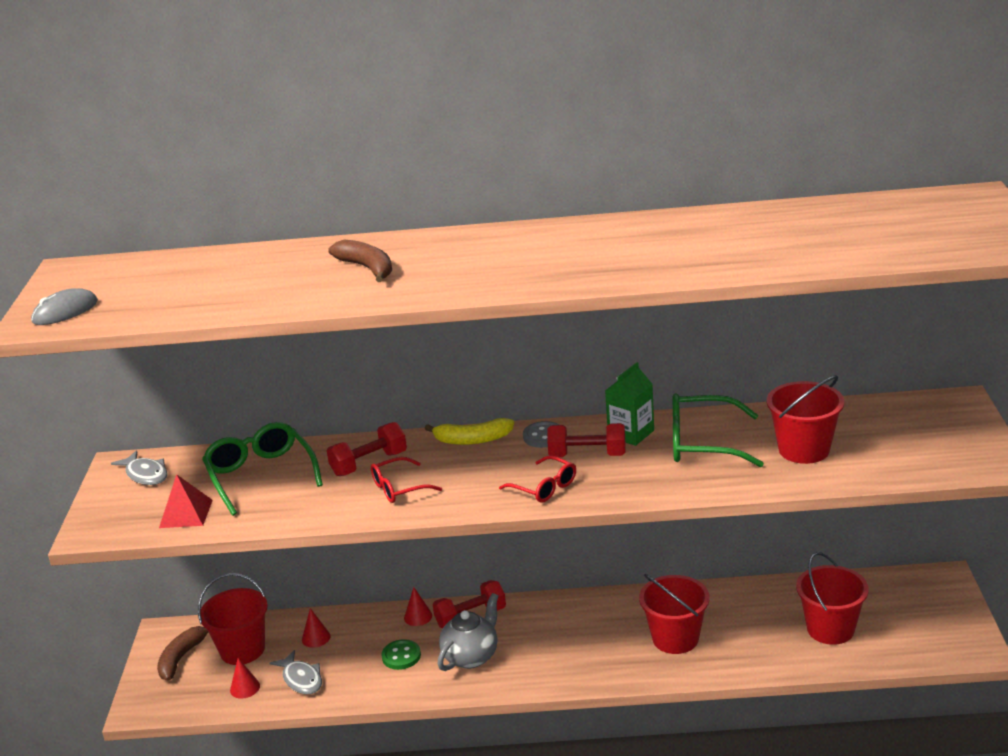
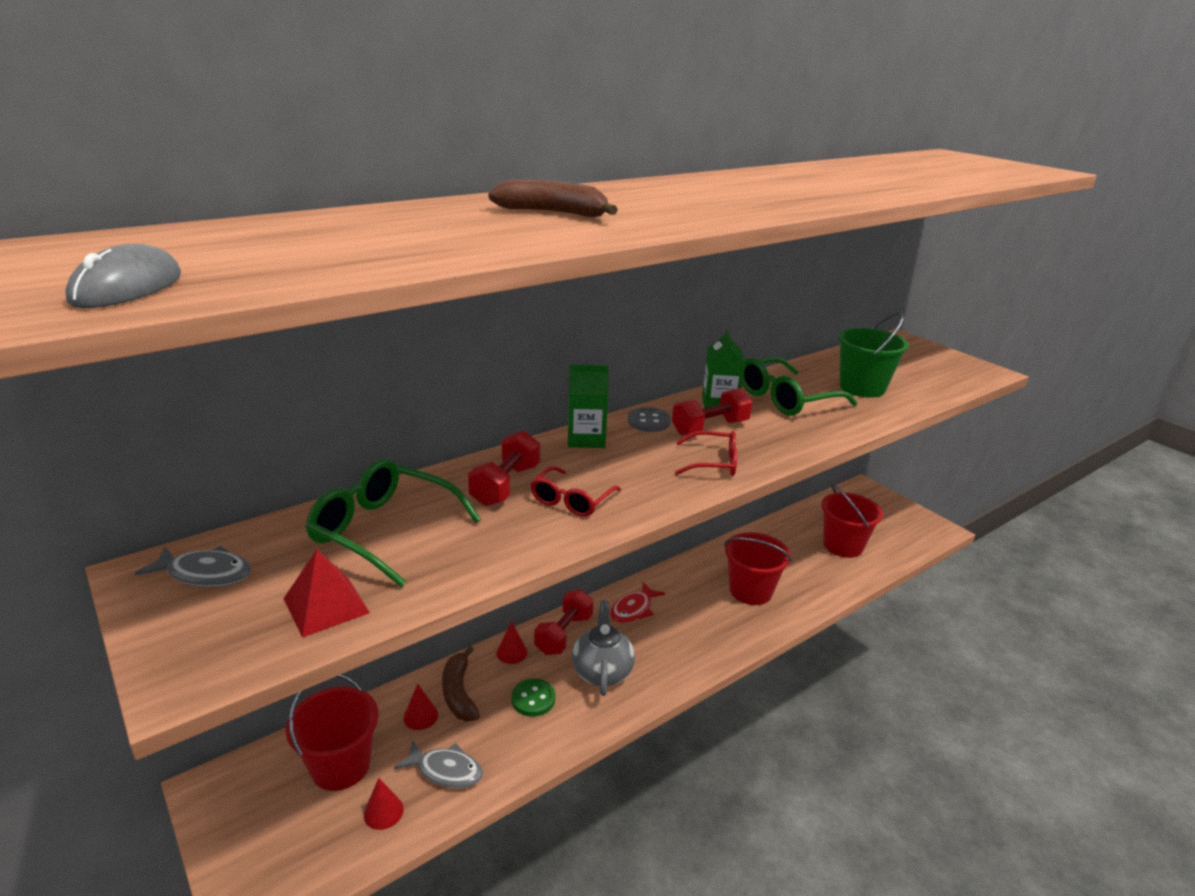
camera: 40 degrees left, 0 degrees up
(182, 658) = (263, 810): brown banana -> brown banana (459, 693)
(472, 440) = (586, 439): yellow banana -> green carton
(548, 617) = (633, 609): none -> red fish
(804, 450) = (862, 387): red bucket -> green bucket

